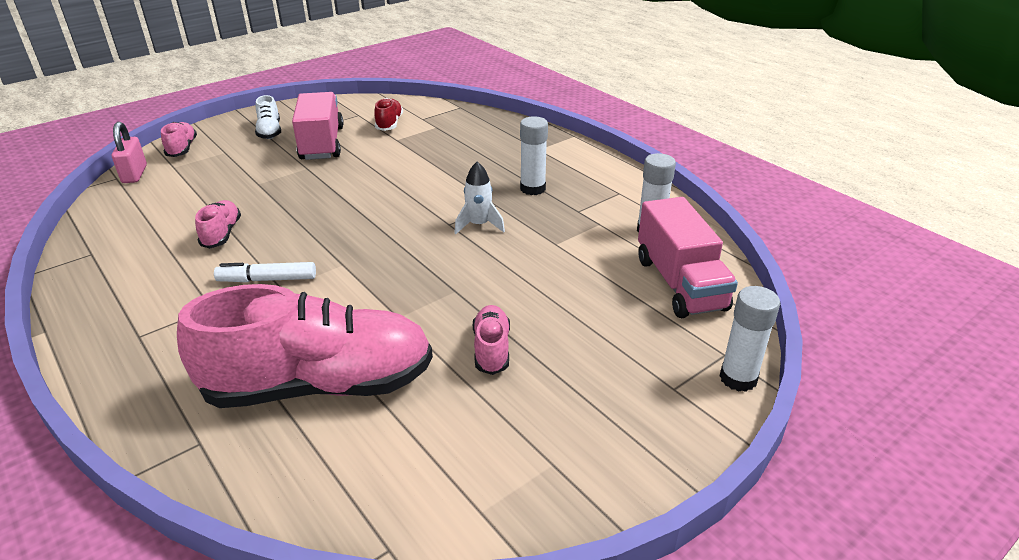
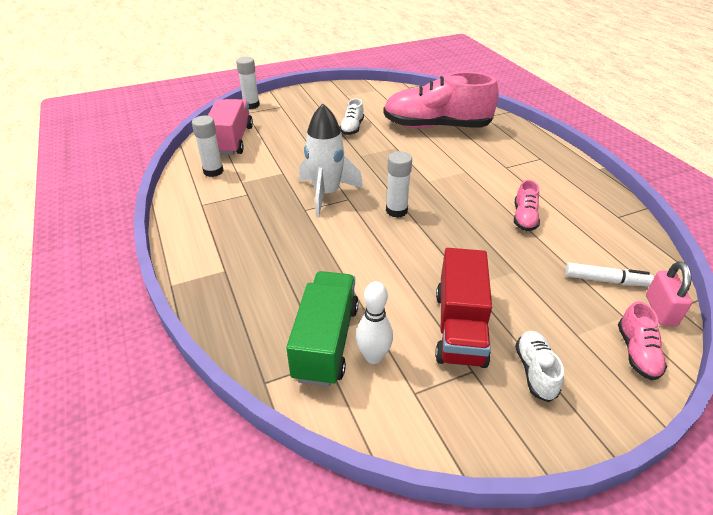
camera: 165 degrees left, 5 degrees up
(267, 279) = (476, 178): white marker -> white marker (606, 280)
(322, 143) = (459, 327): pink truck -> red truck
(389, 124) = (373, 356): red shoe -> white bowling pin
(426, 125) = (326, 342): none -> green truck
(479, 225) = (326, 194): white rocket -> white rocket, size x1.78
(491, 349) = (352, 128): pink shoe -> white shoe
(532, 189) = (266, 220): white glue stick -> white glue stick (396, 211)

